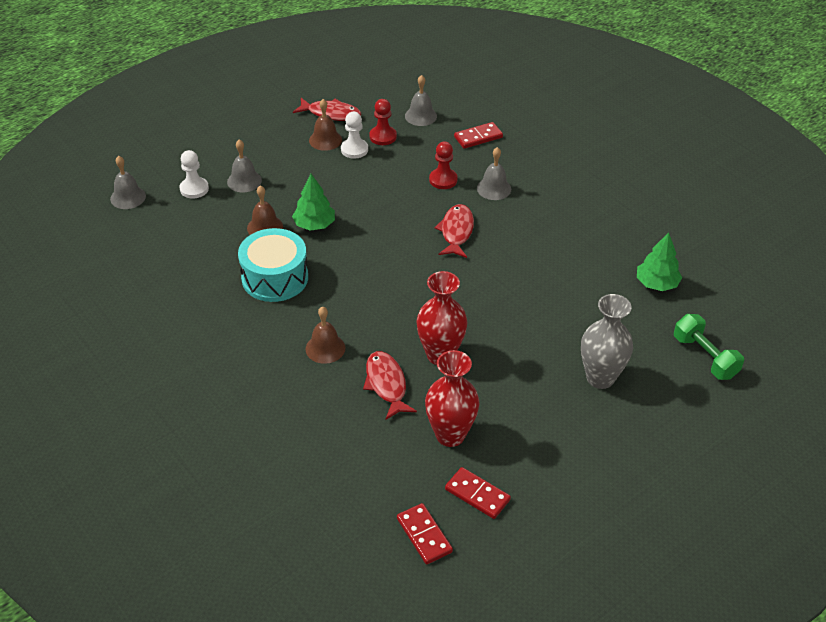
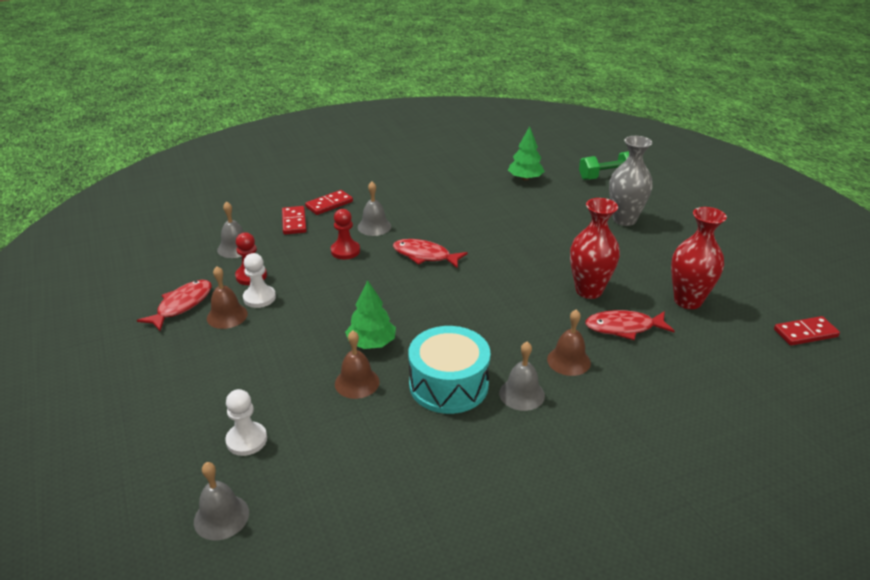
camera: 75 degrees left, 10 degrees down
(244, 181) = (259, 390): grey bell -> grey bell (522, 394)
(477, 494) = (754, 298): red domino -> red domino (329, 204)

